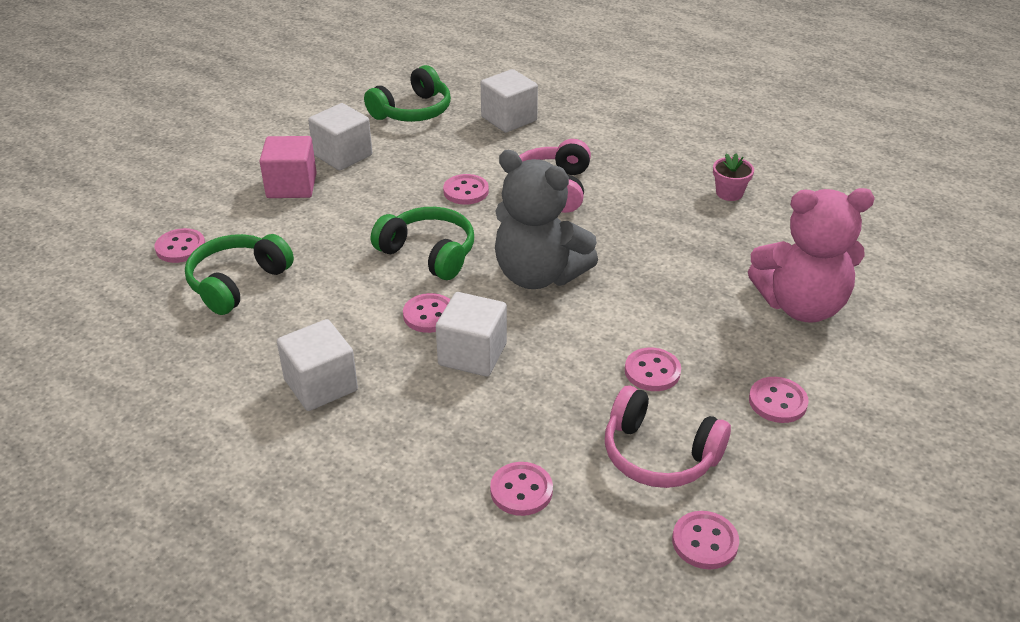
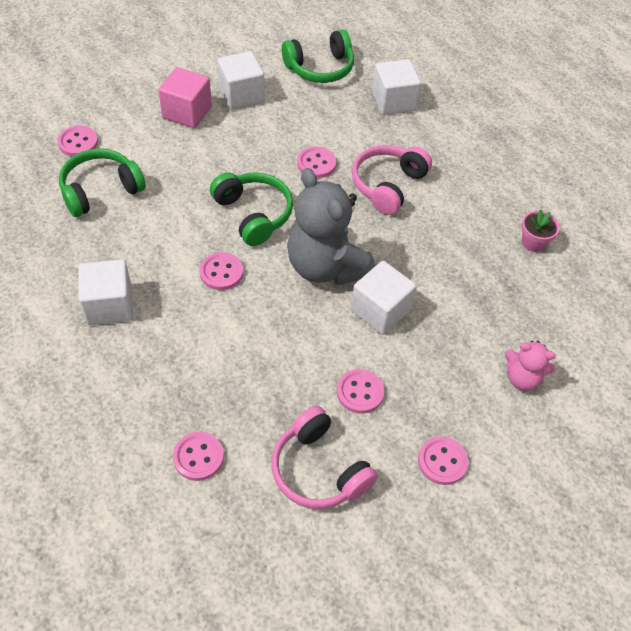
camera: 20 degrees right, 15 degrees up
(472, 354) = (232, 321): white cube -> white cube (380, 310)
(705, 542) = (305, 561): pink button -> none
(801, 305) = (522, 378): pink teddy bear -> pink teddy bear, size x0.50

